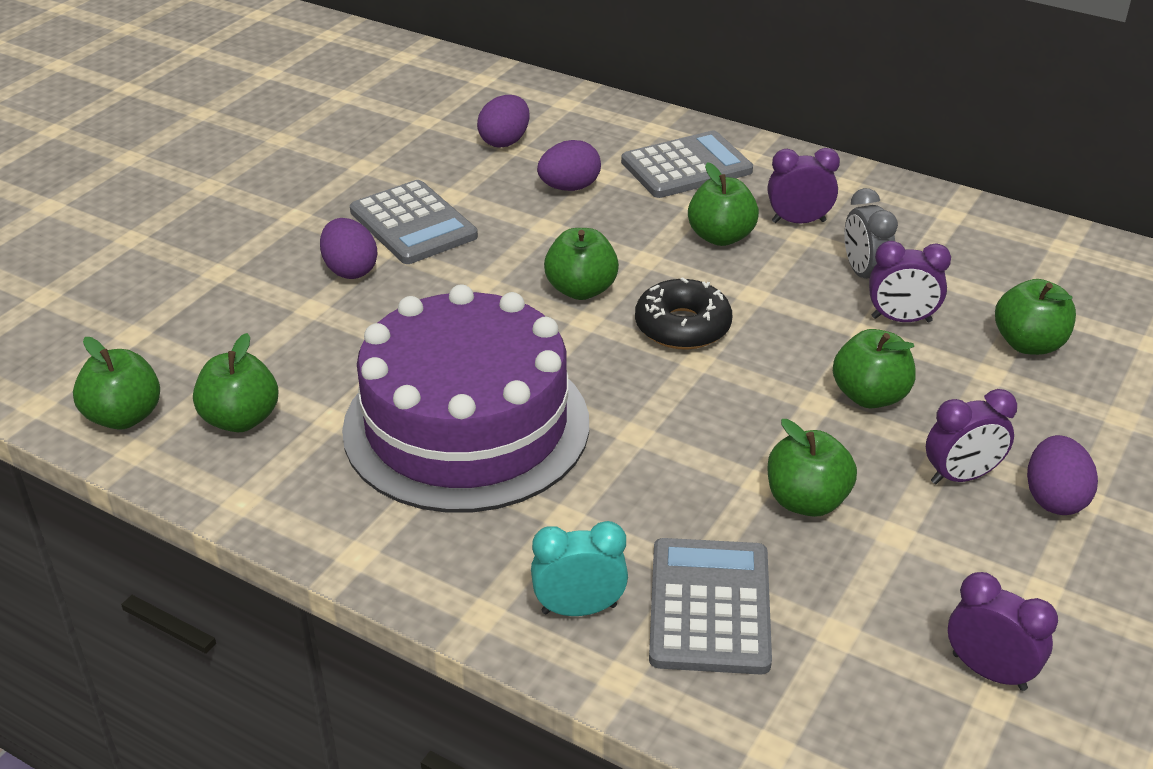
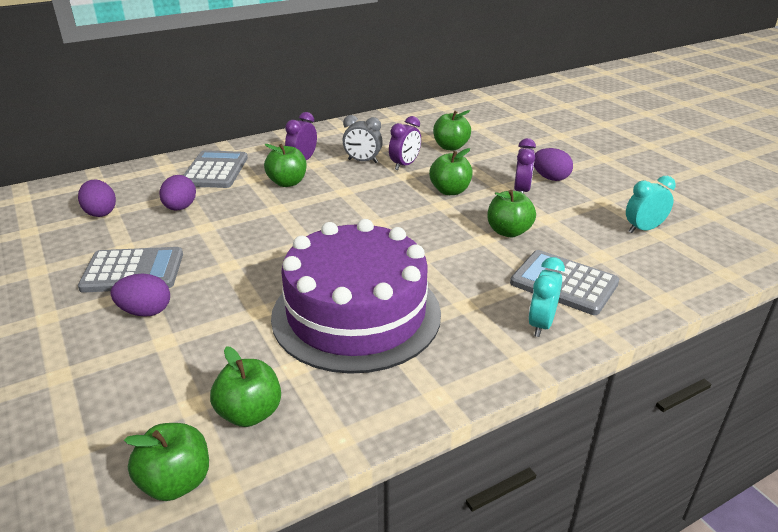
camera: 60 degrees left, 5 degrees down
(581, 290) = (278, 235): green apple -> none
(682, 326) = (346, 217): black donut -> none
(989, 671) = (643, 229): purple clock -> turquoise clock

